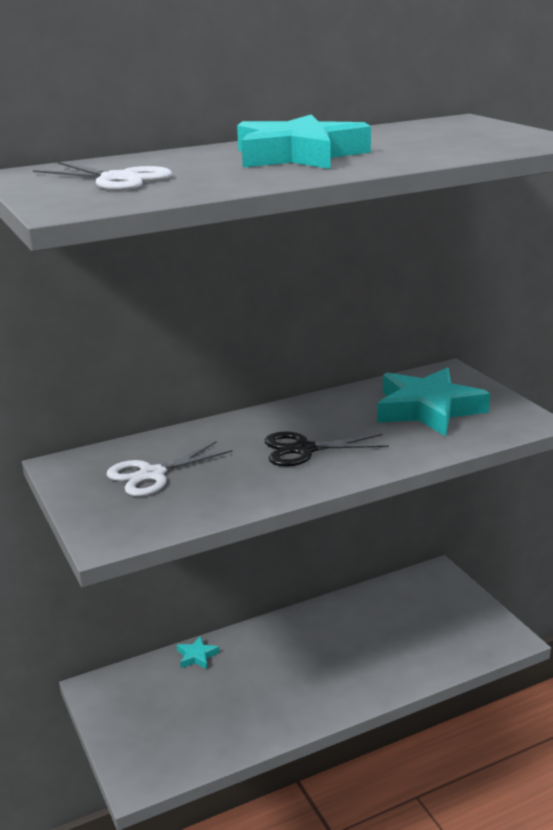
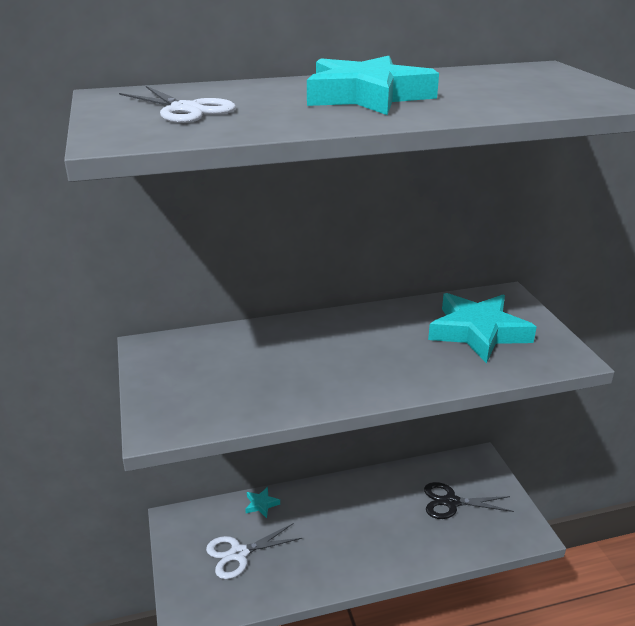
camera: 10 degrees right, 5 degrees up
(152, 474) = (217, 367): white scissors -> white scissors (239, 553)
(303, 449) = (354, 359): black scissors -> black scissors (451, 502)

